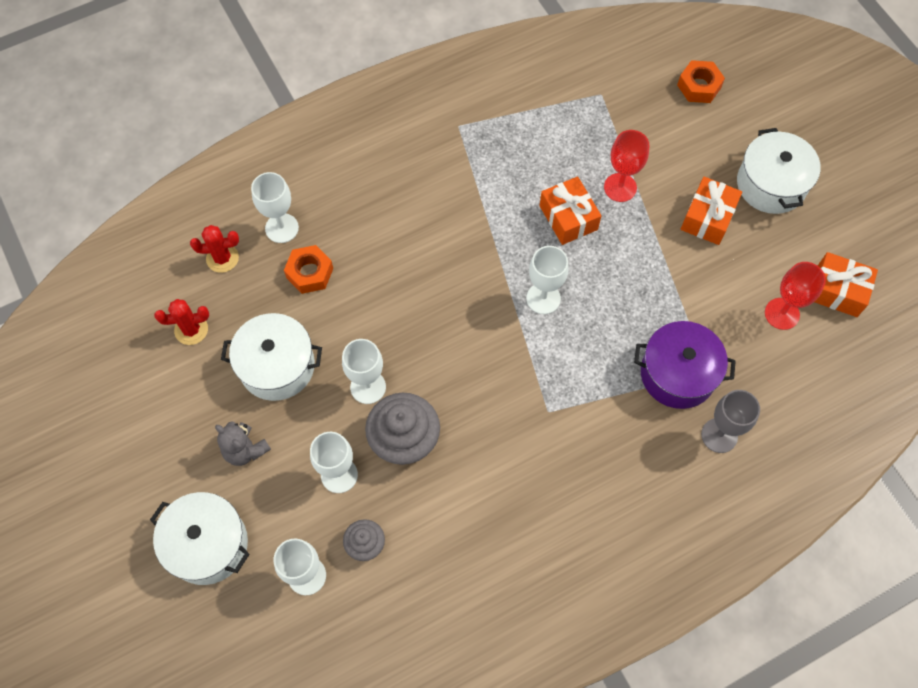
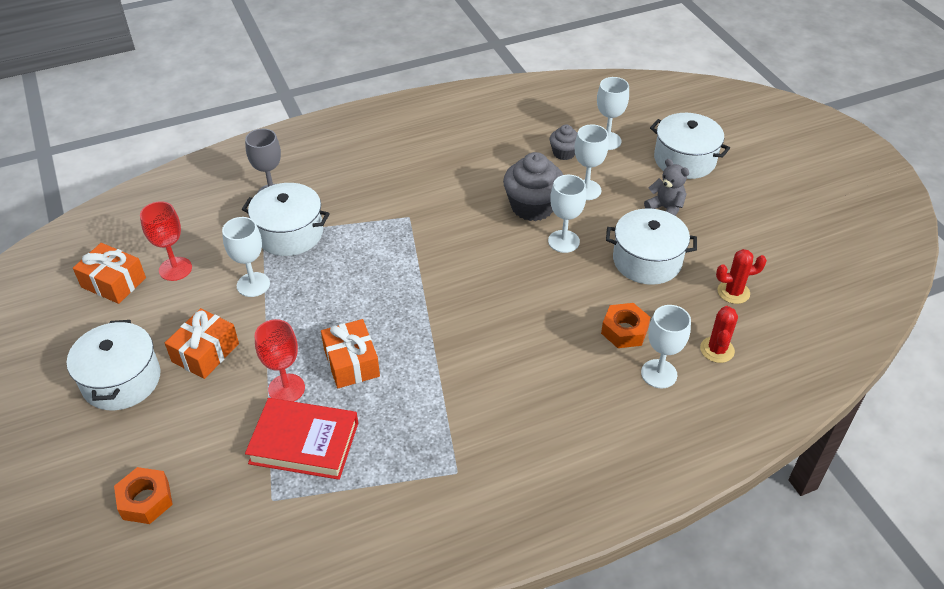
camera: 175 degrees left, 20 degrees down
(222, 258) = (717, 350): red cactus -> red cactus turned 75 degrees counterclockwise
(543, 298) = (394, 295): white goblet -> white goblet (253, 284)
(589, 140) = (304, 443): none -> red book
(678, 374) = (289, 233): purple pot -> white pot

